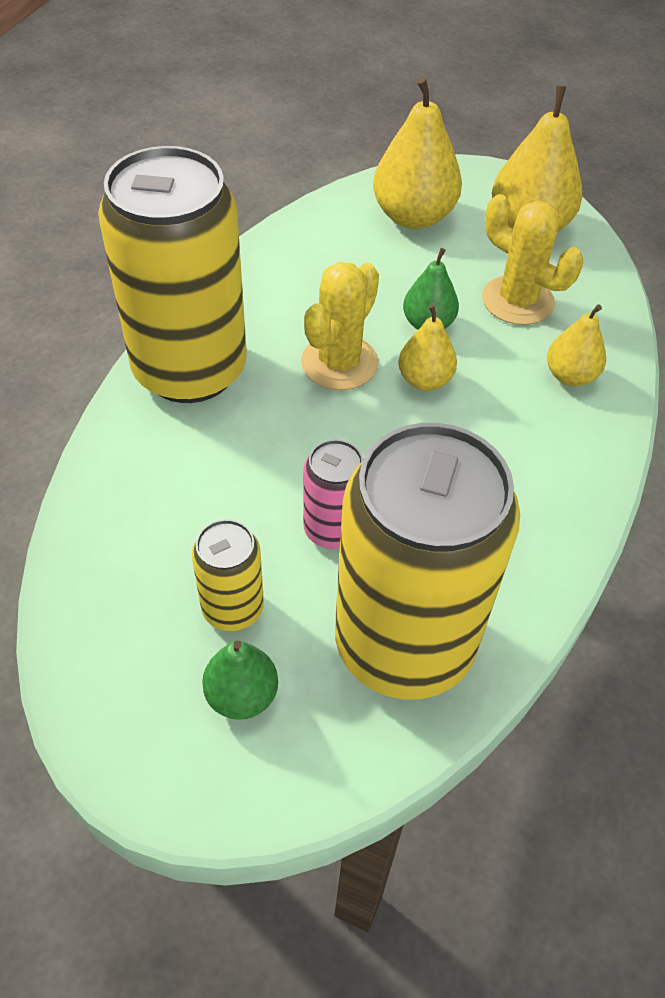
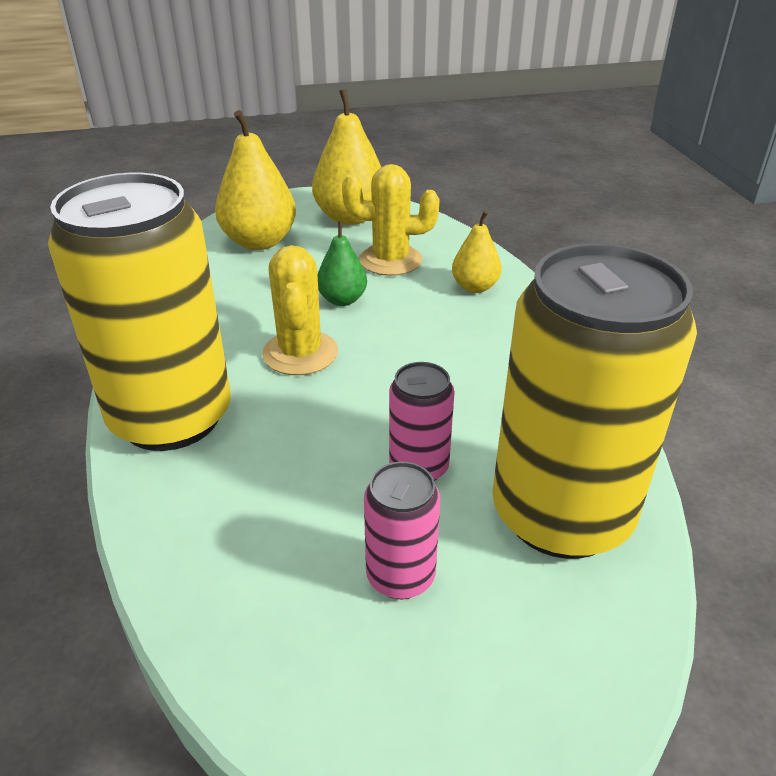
camera: 35 degrees left, 15 degrees down
(232, 608) = (400, 576): yellow can -> pink can
(242, 695) = (483, 641): green pear -> none
(424, 380) = (378, 334): yellow pear -> none

